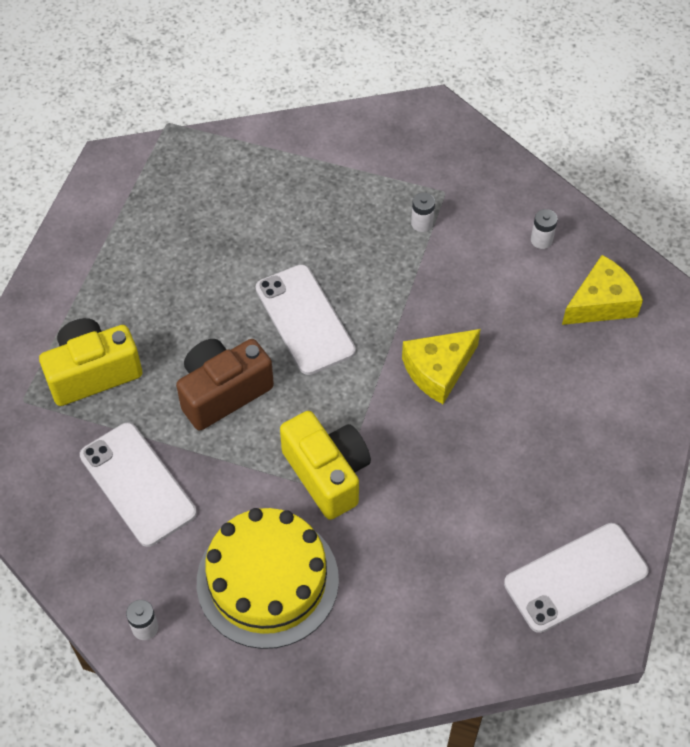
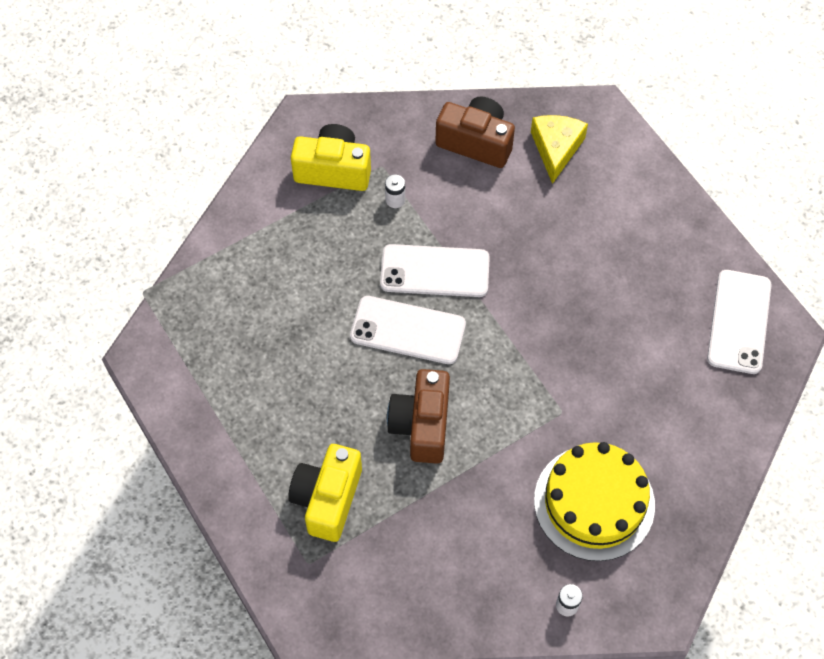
camera: 50 degrees left, 5 degrees up
(137, 484) = (449, 533): white phone -> white phone (435, 271)
(327, 474) = (544, 407): yellow camera -> yellow camera (333, 170)
(438, 370) = (523, 281): yellow cheese -> none
(541, 240) = (476, 142): white battery -> brown camera

